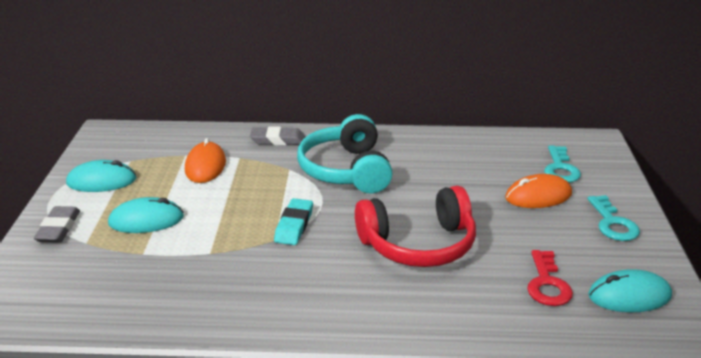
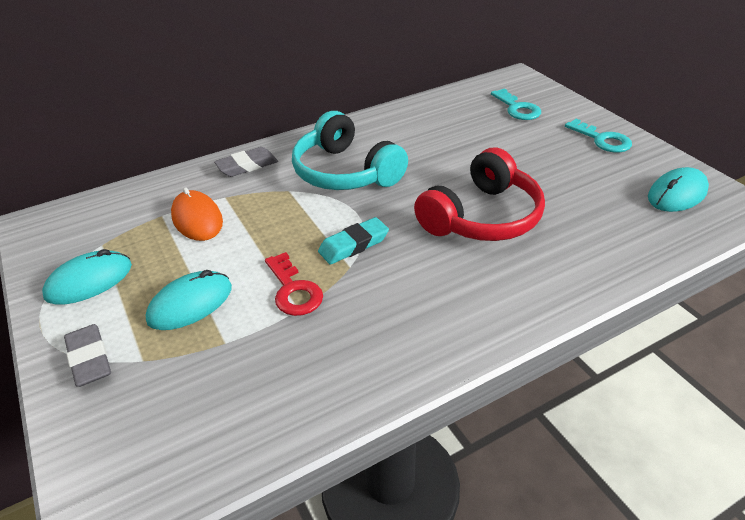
camera: 30 degrees left, 10 degrees up
(294, 225) = (353, 245): turquoise eraser -> turquoise eraser turned 75 degrees clockwise
(538, 196) = (526, 137): orange mouse -> none
(547, 284) = (614, 209): red key -> red key (293, 290)

